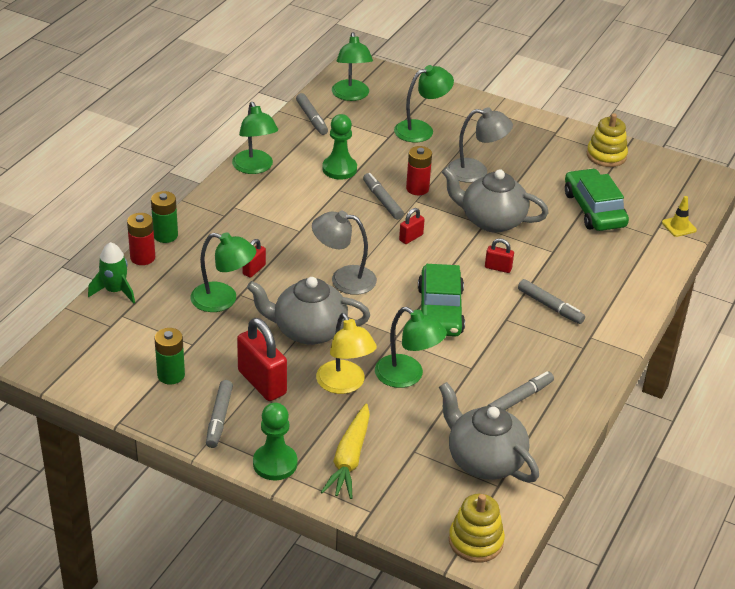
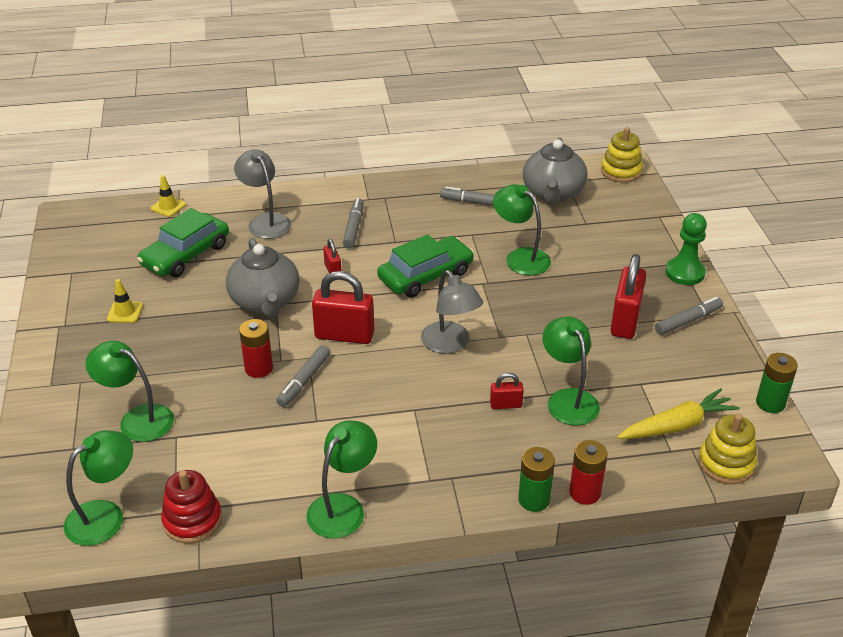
camera: 125 degrees left, 0 degrees up
(115, 291) = (650, 478): green rocket -> none
(171, 375) = (687, 373): green battery -> green battery (770, 403)
(308, 331) = (538, 329): grey teapot -> none
(311, 119) = (192, 520): grey marker -> red stacking toy
(339, 169) = (278, 440): green pawn -> none
(344, 385) = (570, 281): yellow lamp -> none
(349, 459) = (632, 245): yellow carrot -> yellow carrot (677, 425)
(407, 376) = (520, 257): green lamp -> green lamp turned 45 degrees counterclockwise
(411, 237) = (344, 335): red padlock -> red padlock, size x1.98
(476, 172) = (188, 345): grey lamp -> grey lamp (265, 221)
(543, 160) = (125, 312): none -> yellow traffic cone
(606, 155) = (80, 280): yellow stacking toy -> yellow stacking toy (726, 463)

